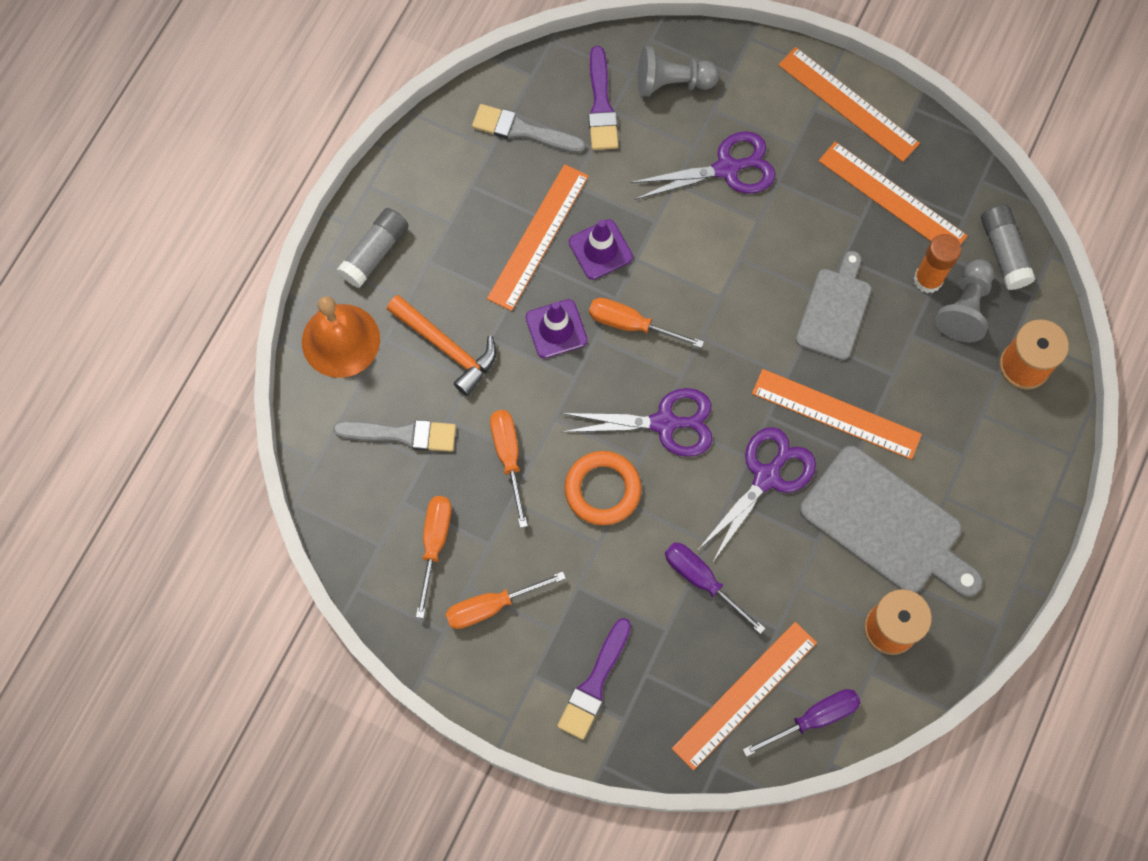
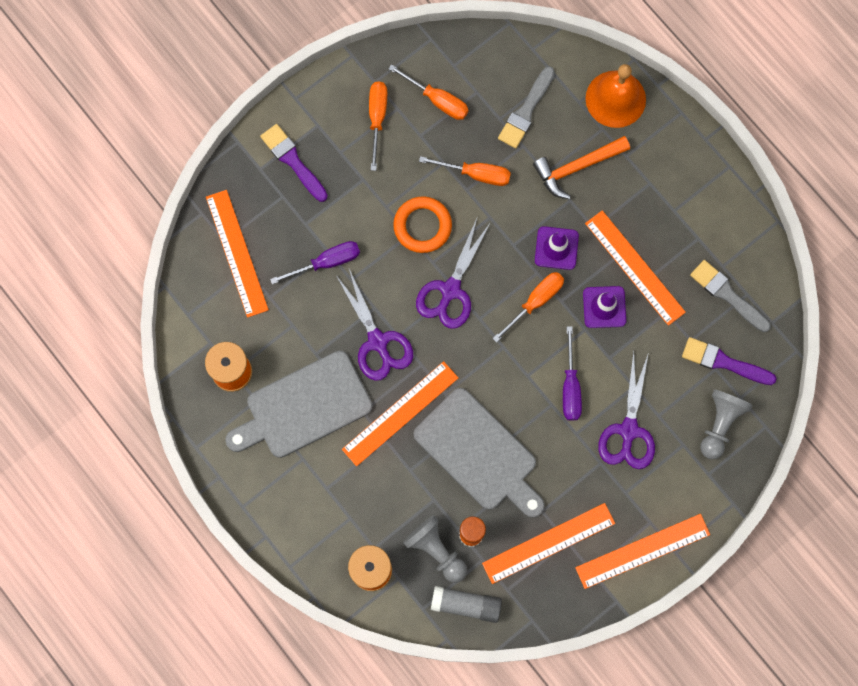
camera: 115 degrees right, 5 degrees up
(375, 253) = (673, 149): grey glue stick -> none
(523, 131) = (727, 294): grey brush -> grey brush turned 90 degrees counterclockwise
(813, 718) = (199, 290): purple screwdriver -> purple screwdriver (570, 387)
(834, 310) = (479, 453): grey cutting board -> grey cutting board, size x1.59

